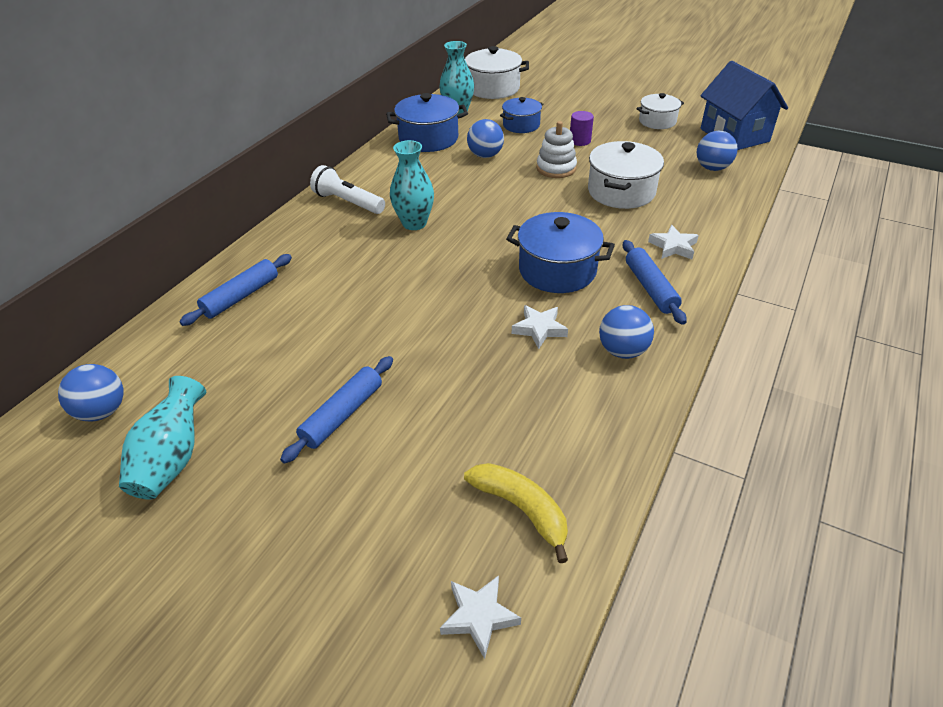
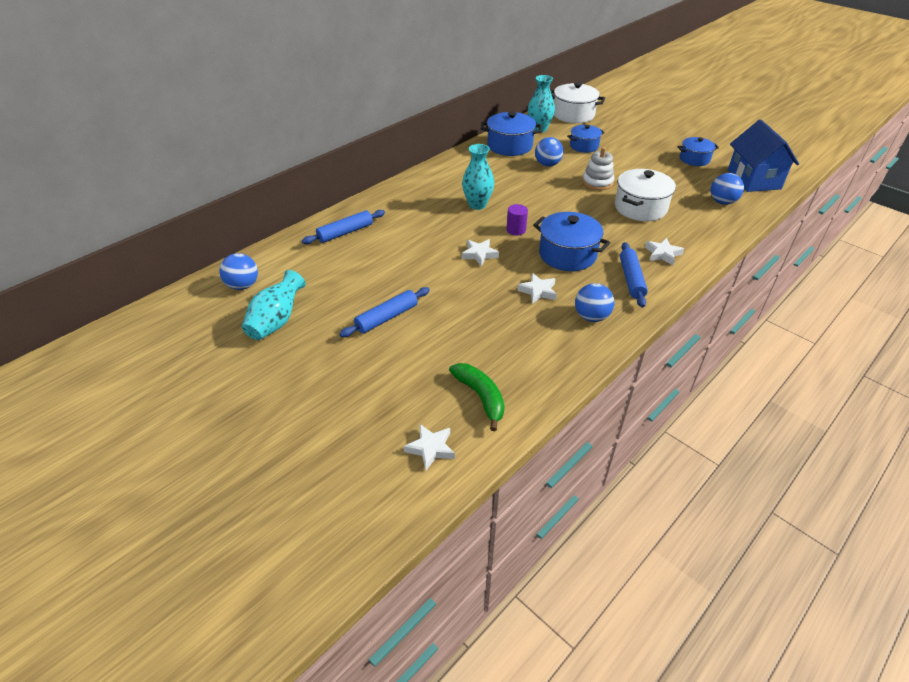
camera: 15 degrees right, 0 degrees up
(348, 202) = (436, 182): white flashlight -> none
(442, 292) = (479, 254): none -> white star
(521, 509) = (480, 397): yellow banana -> green banana
(580, 141) = (625, 165): purple cylinder -> purple cylinder (516, 230)
(657, 121) = (694, 159): white pot -> blue pot

